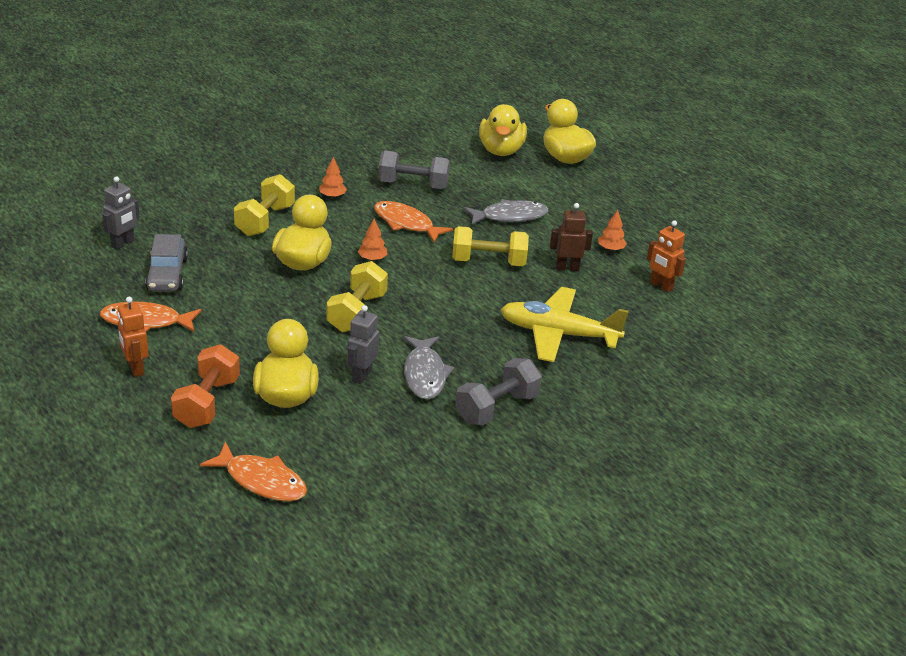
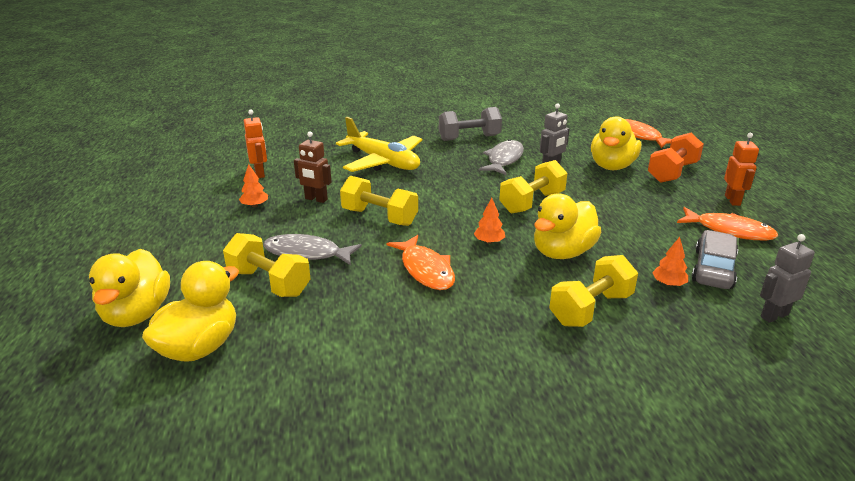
camera: 150 degrees left, 5 degrees down
(332, 196) = (489, 325): orange tree -> orange tree (668, 284)
(413, 185) = (374, 318): grey dumbbell -> none
(509, 191) = (269, 283): none -> yellow dumbbell

